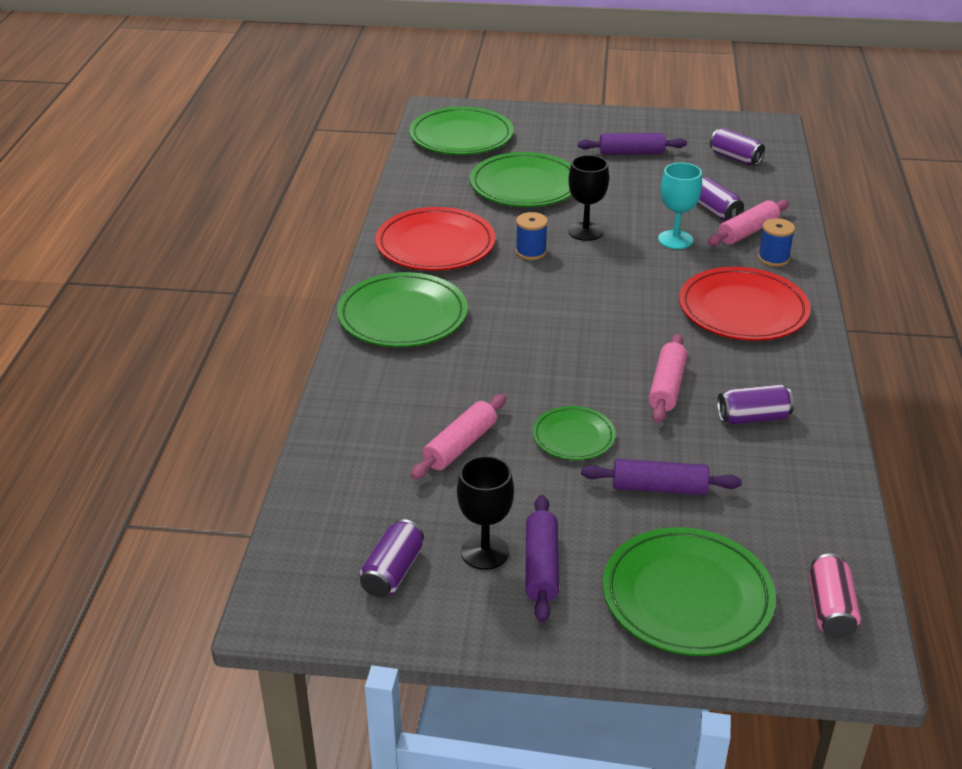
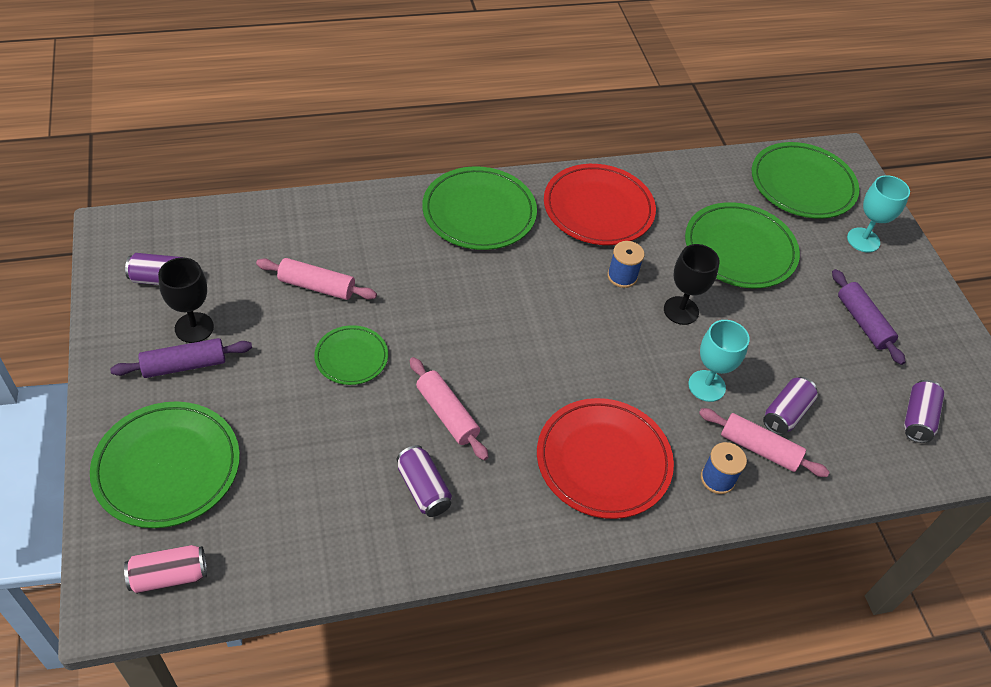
camera: 65 degrees right, 15 degrees up
(541, 128) = (863, 240): none -> turquoise goblet
(659, 488) = (299, 429): purple rolling pin -> none
(667, 387) = (447, 414): pink rolling pin -> pink rolling pin turned 60 degrees clockwise

